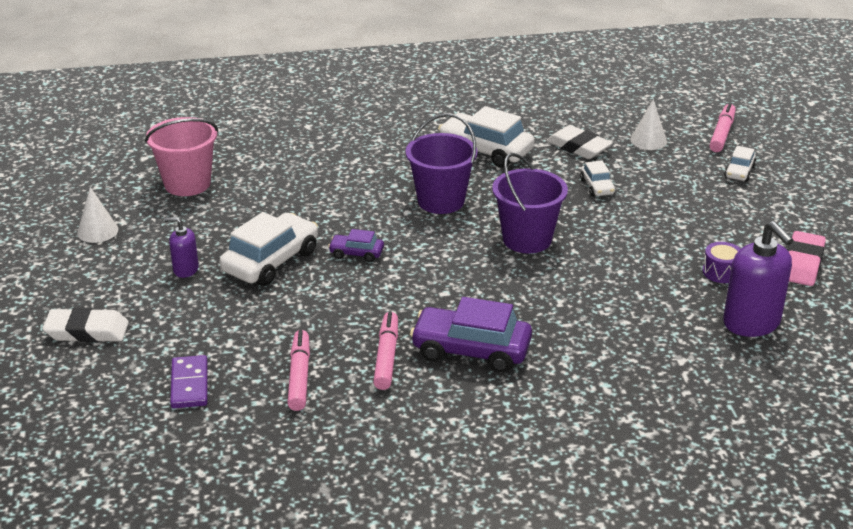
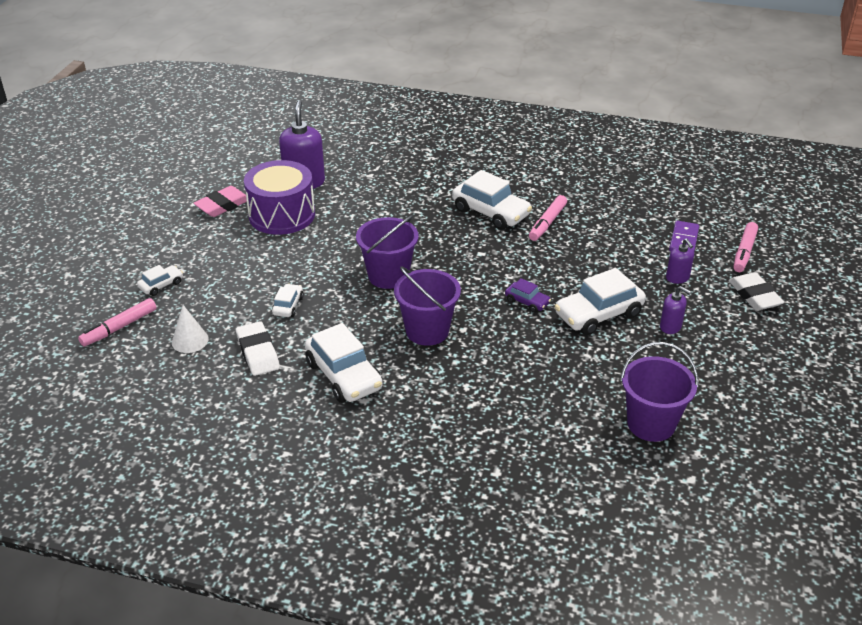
camera: 155 degrees left, 5 degrees up
(87, 331) = (754, 296): white eraser -> white eraser turned 45 degrees clockwise
(97, 231) = (745, 390): white cone -> none
(187, 184) = (651, 424): pink bucket -> purple bucket
(188, 328) = (677, 278): none -> purple soap dispenser
(299, 377) = (610, 226): pink marker -> pink marker (744, 252)
(471, 350) = (491, 212): purple car -> white car
(721, 272) = (282, 215): purple drum -> purple drum, size x2.40

